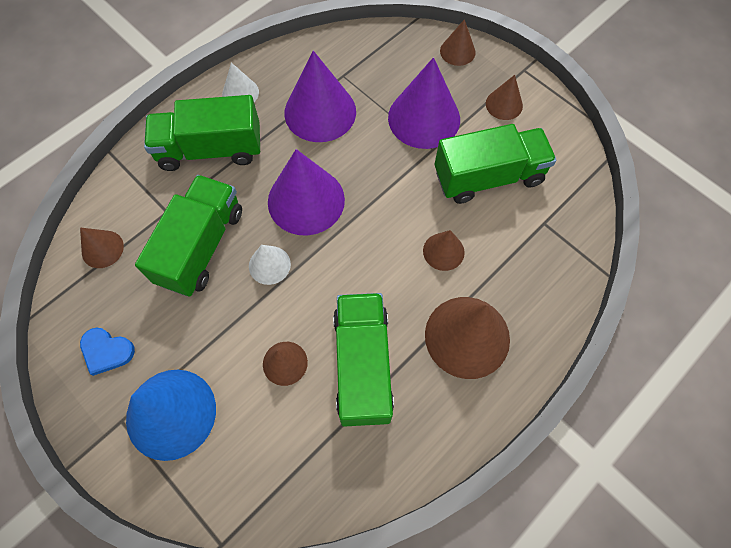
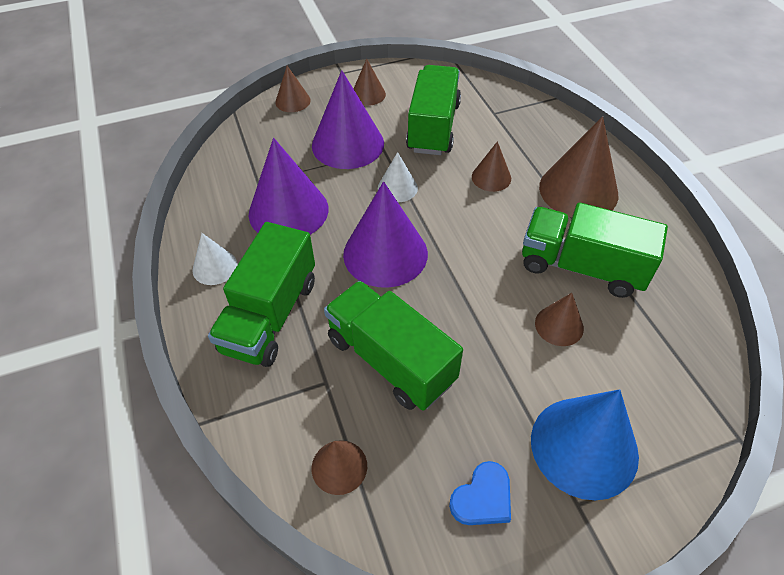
camera: 65 degrees left, 15 degrees down
(269, 265) = (444, 305): white cone -> white cone (397, 188)

